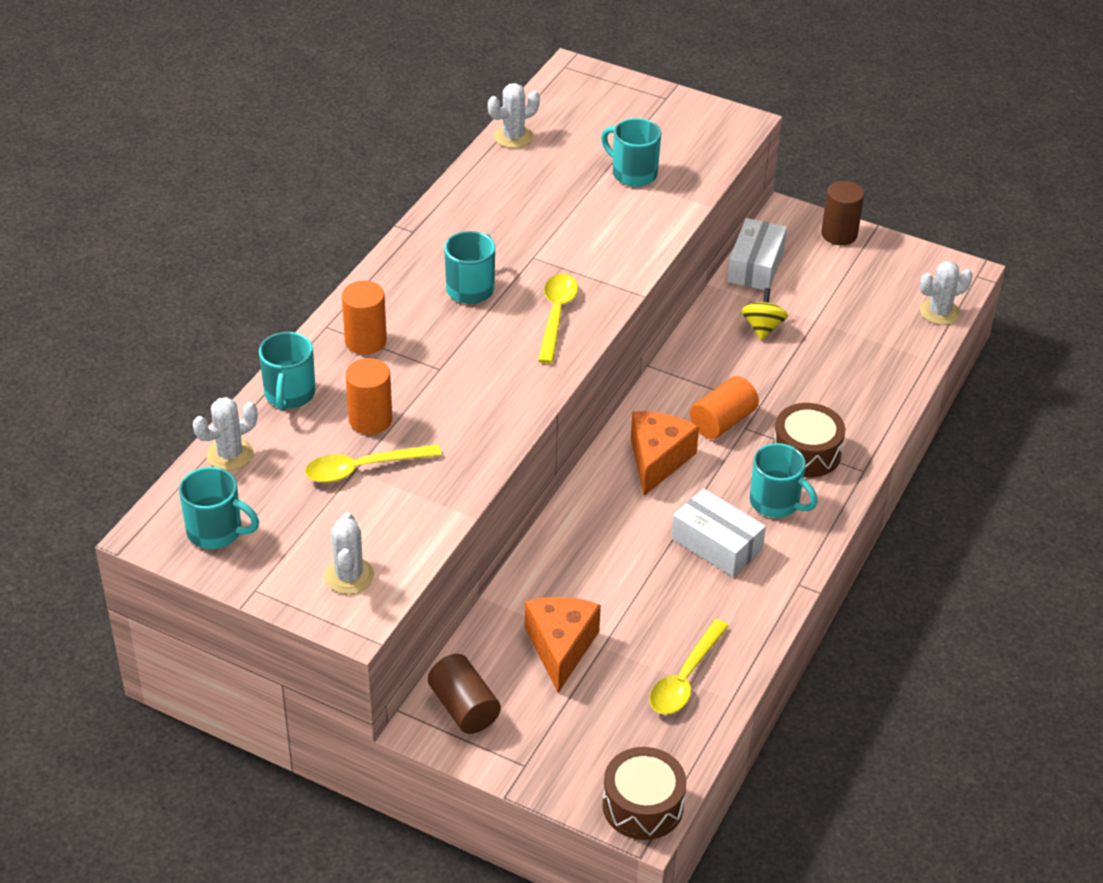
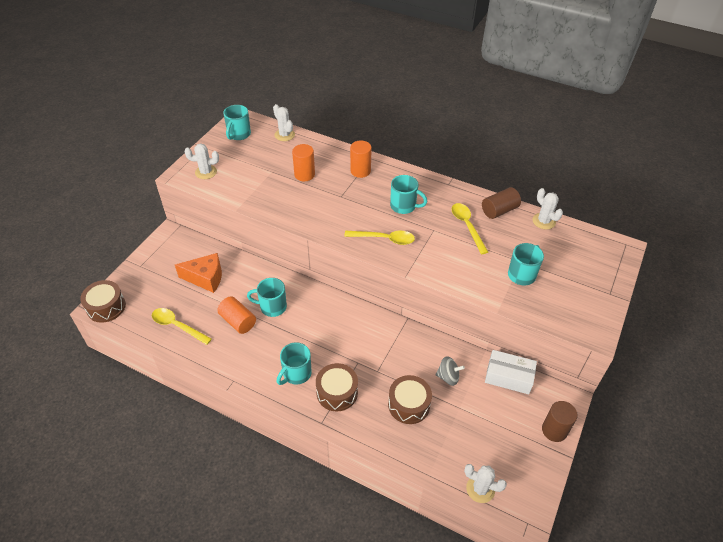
camera: 90 degrees right, 5 degrees up
(289, 395) = (322, 149): turquoise mug -> turquoise mug (272, 307)
(363, 468) = (272, 173): yellow spoon -> yellow spoon (467, 226)
(464, 707) = (177, 245): brown cylinder -> brown cylinder (499, 210)
(657, 460) = (331, 319): orange cheese -> none
(716, 544) = (266, 343): white box -> none
(722, 421) = (362, 351): orange cylinder -> orange cylinder (238, 321)
(762, 328) = (448, 377): yellow spinning top -> grey spinning top
(818, 373) = (409, 405): none -> brown drum
(939, 312) = (480, 489): white cactus -> white cactus turned 45 degrees counterclockwise

